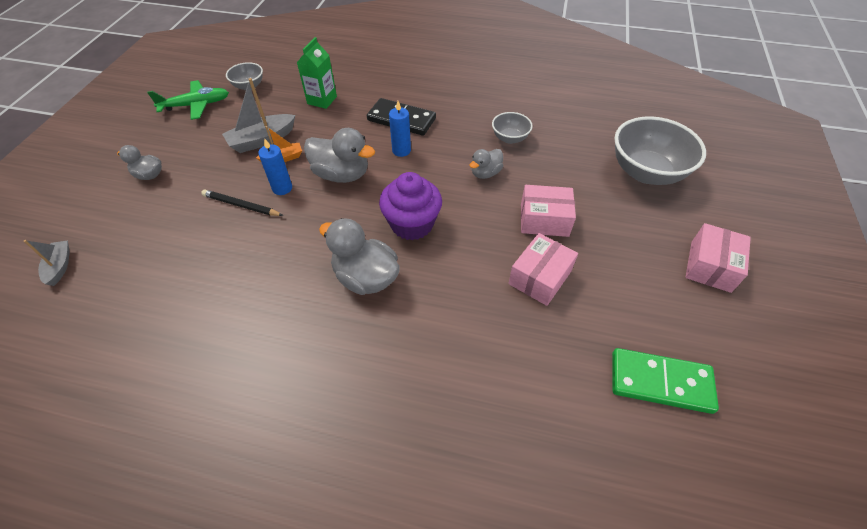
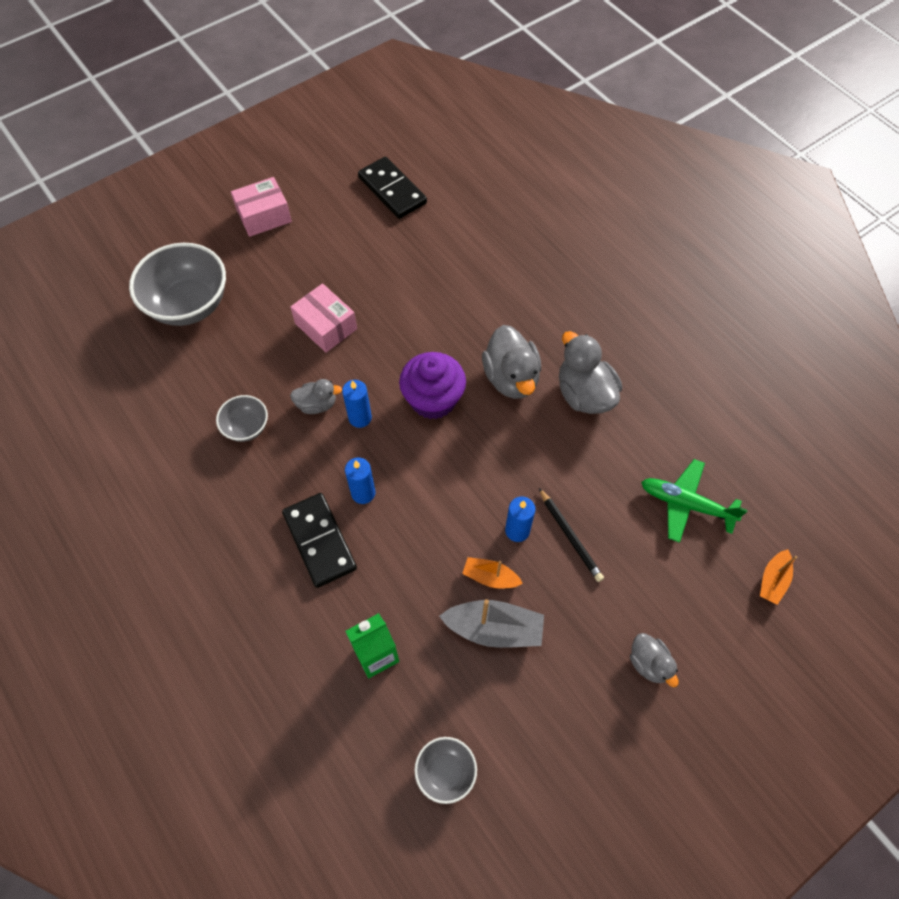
camera: 140 degrees left, 10 degrees up
(60, 266) = (773, 580): grey boat -> orange boat
(196, 105) = (538, 780): green plane -> green plane (686, 504)
(341, 174) = (447, 505): grey duck -> grey duck (584, 394)
(449, 183) = (360, 418): none -> blue candle
(540, 277) = (385, 289): pink box -> none
(660, 382) = (392, 190): green domino -> black domino

